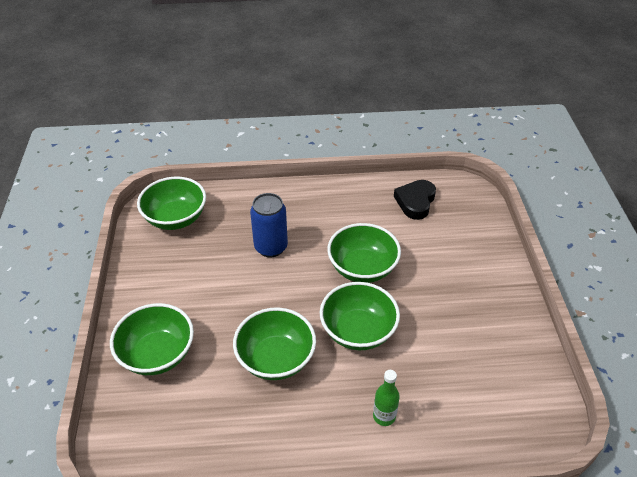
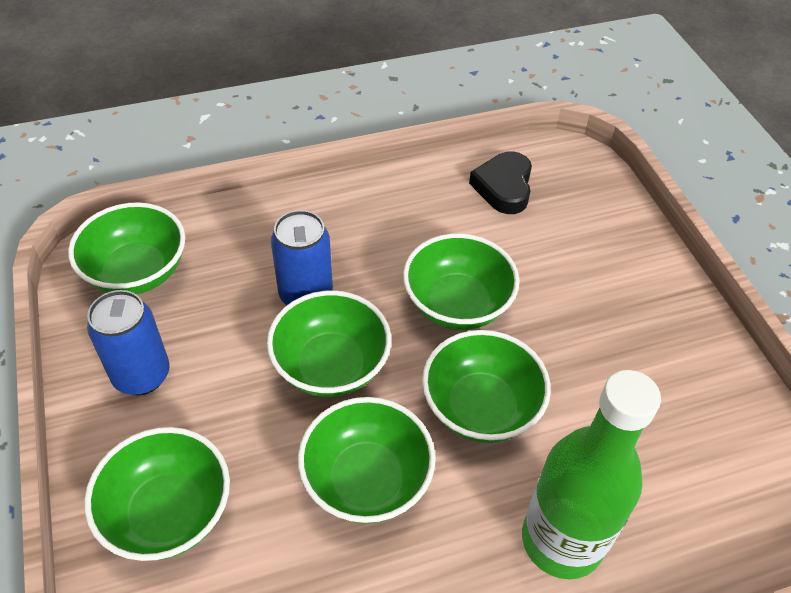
camera: 15 degrees left, 5 degrees up
(163, 276) = (142, 375): none -> blue can
(274, 291) = (331, 366): none -> green bowl
(384, 416) = (562, 540): green bottle -> green bottle, size x2.27

